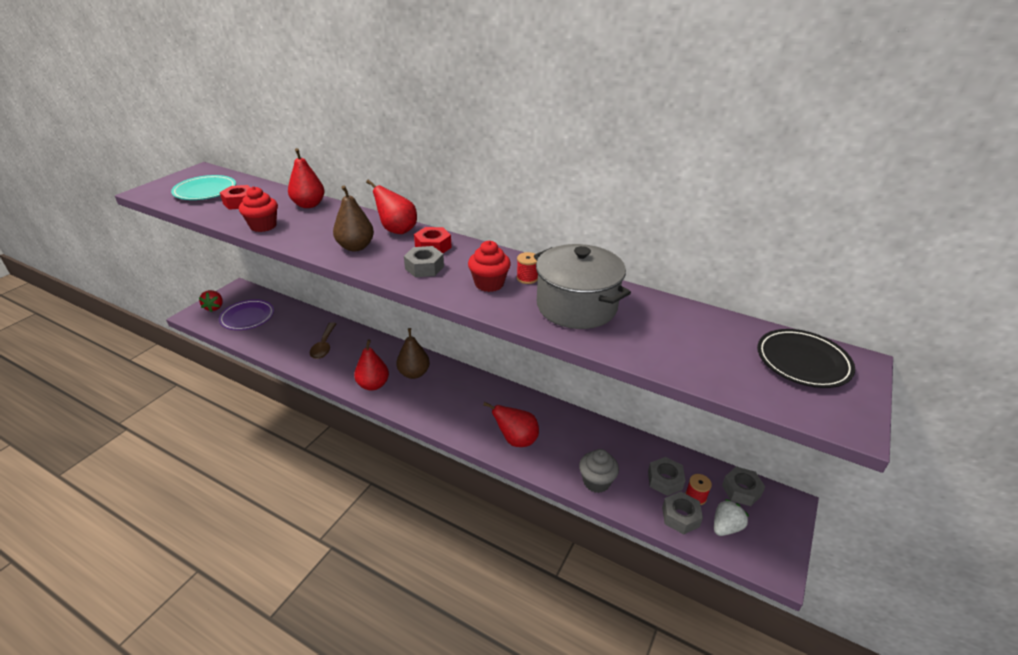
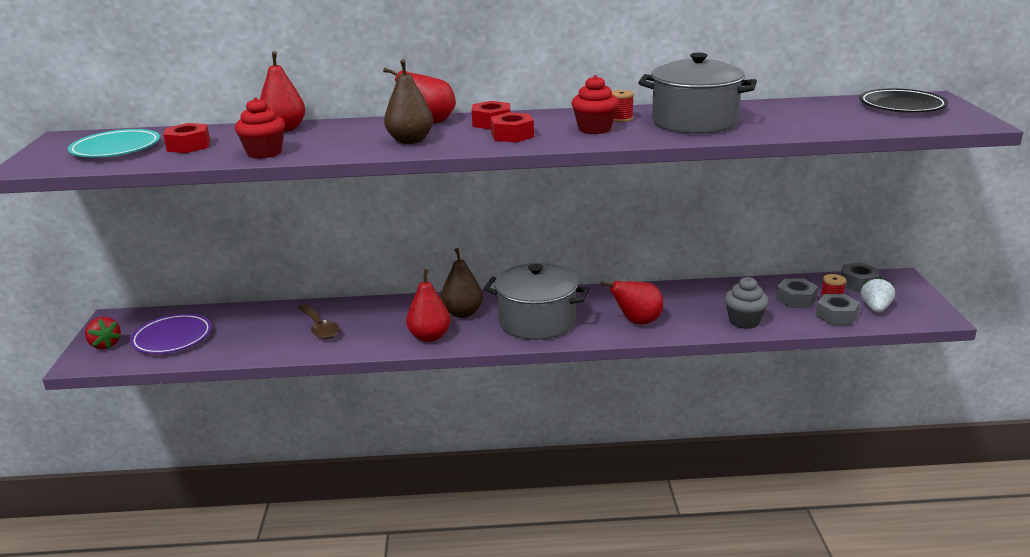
camera: 30 degrees left, 10 degrees down
(424, 267) = (512, 135): grey nut -> red nut
(450, 405) = (537, 321): none -> grey pot

